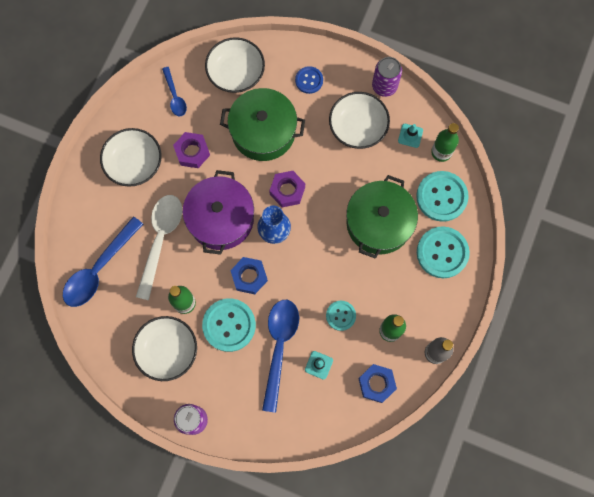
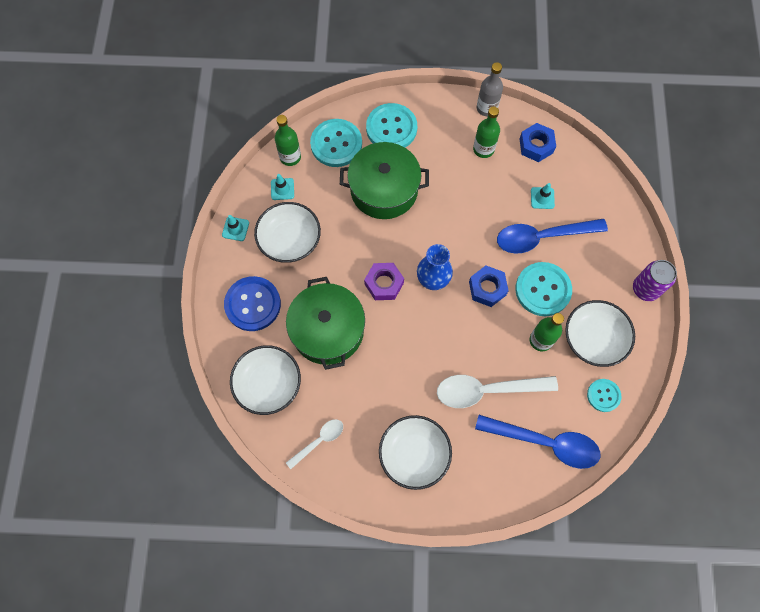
camera: 110 degrees left, 5 degrees down
(175, 96) = (319, 441): blue spoon -> white spoon
(192, 152) = (378, 395): purple nut -> none
(221, 218) = (439, 338): purple pot -> none
(309, 80) = (253, 304): blue button -> blue button, size x1.76
(340, 315) = (488, 194): turquoise button -> turquoise button (603, 395)
(384, 86) = (235, 229): purple can -> turquoise traffic cone

